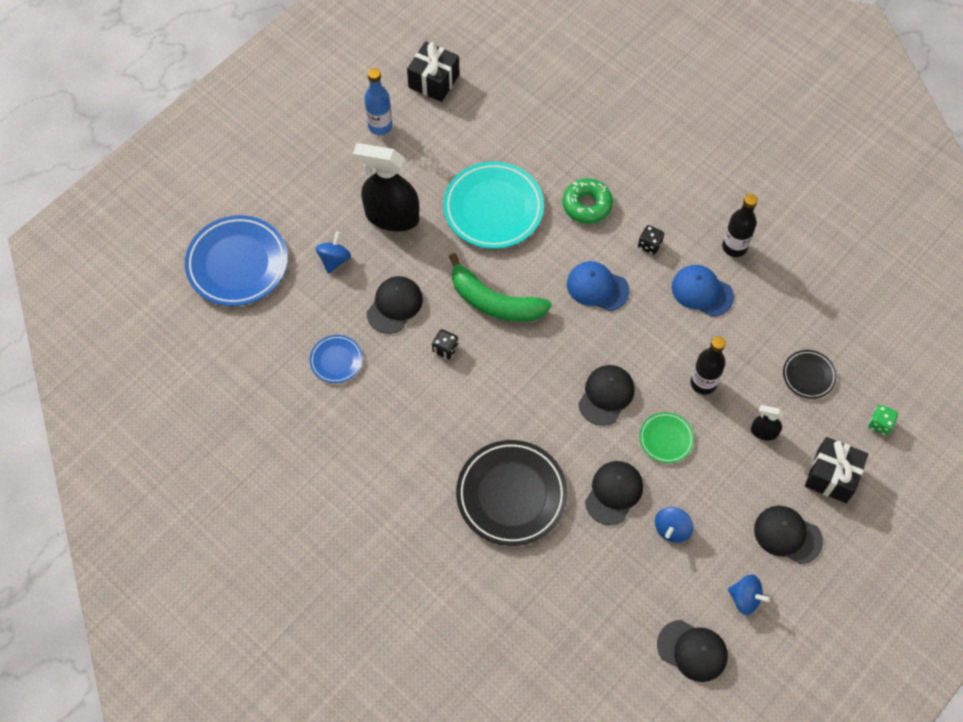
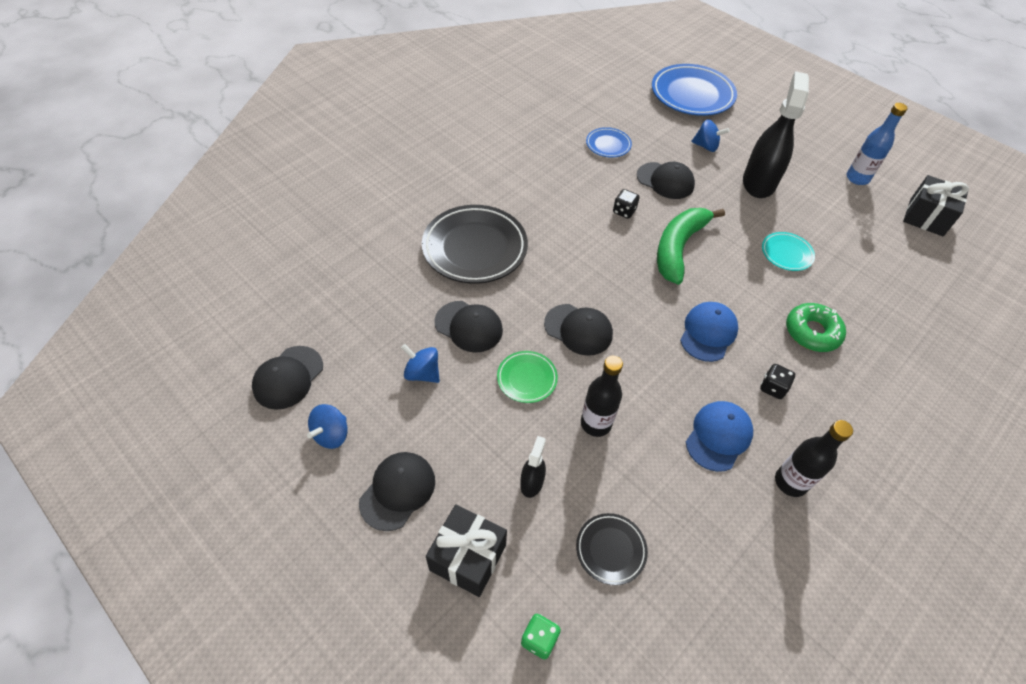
camera: 90 degrees right, 10 degrees down
(493, 208) = (786, 254): turquoise plate -> turquoise plate, size x0.50

